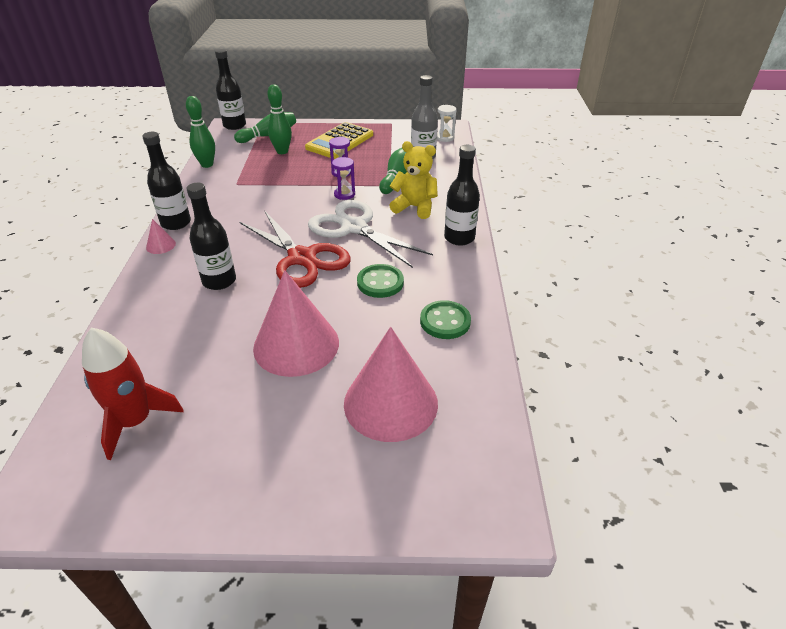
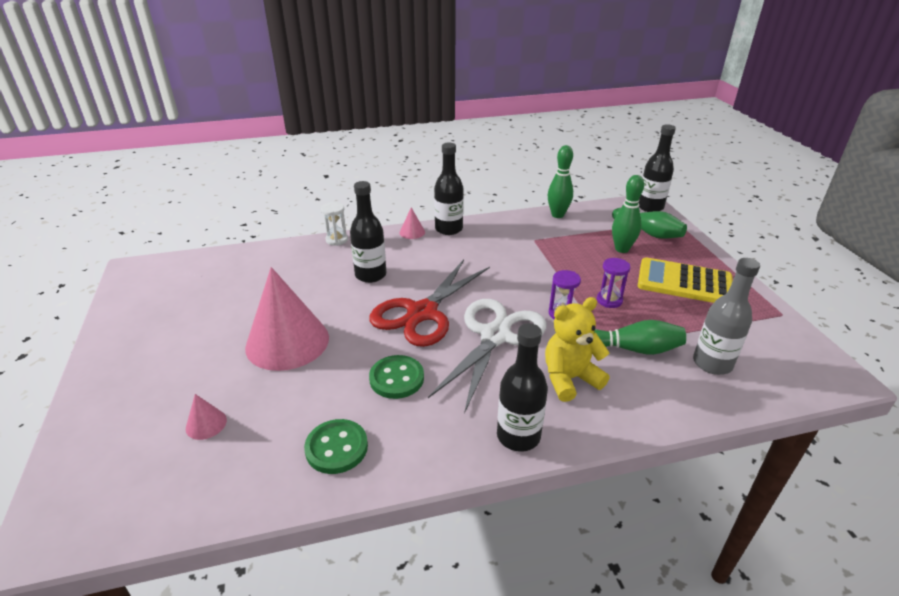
camera: 75 degrees right, 5 degrees down
(135, 421) = (199, 286): red rocket -> none
(390, 403) = (206, 424): pink cone -> pink cone, size x0.41
(415, 207) = (569, 379): yellow teddy bear -> yellow teddy bear turned 120 degrees counterclockwise
(445, 138) = (796, 377): white hourglass -> white hourglass (337, 240)

